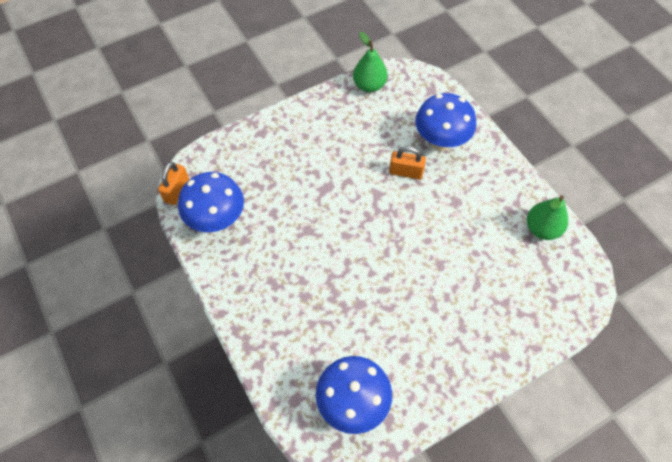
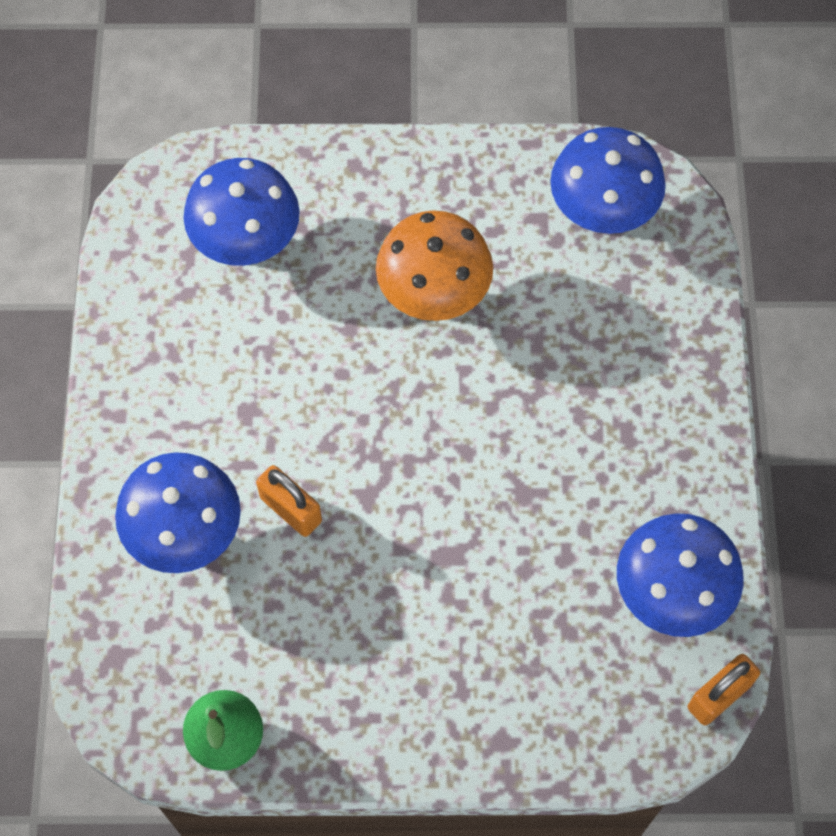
camera: 150 degrees left, 5 degrees up
(411, 302) = (434, 296): none -> orange mushroom
(521, 279) = (247, 244): none -> blue mushroom
(542, 229) = (151, 297): green pear -> none

